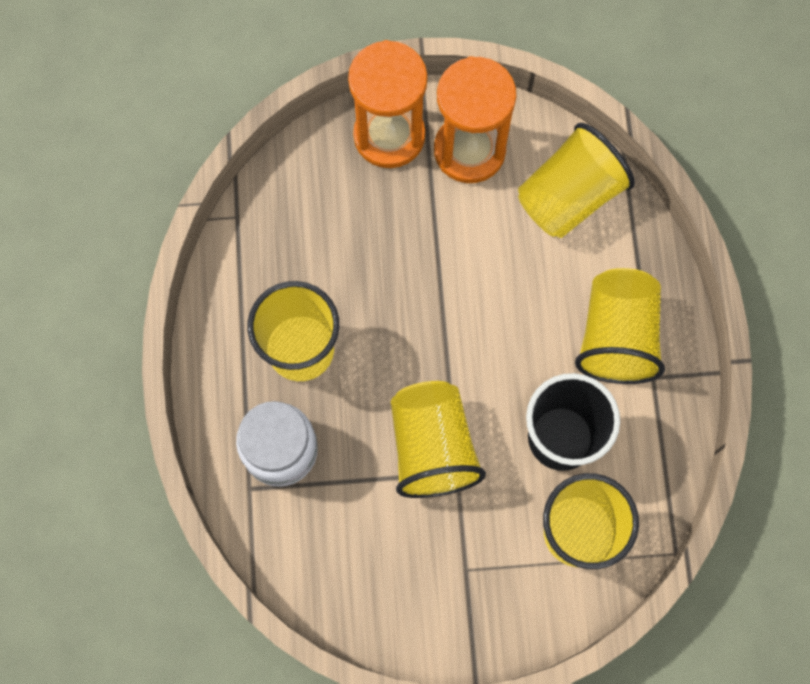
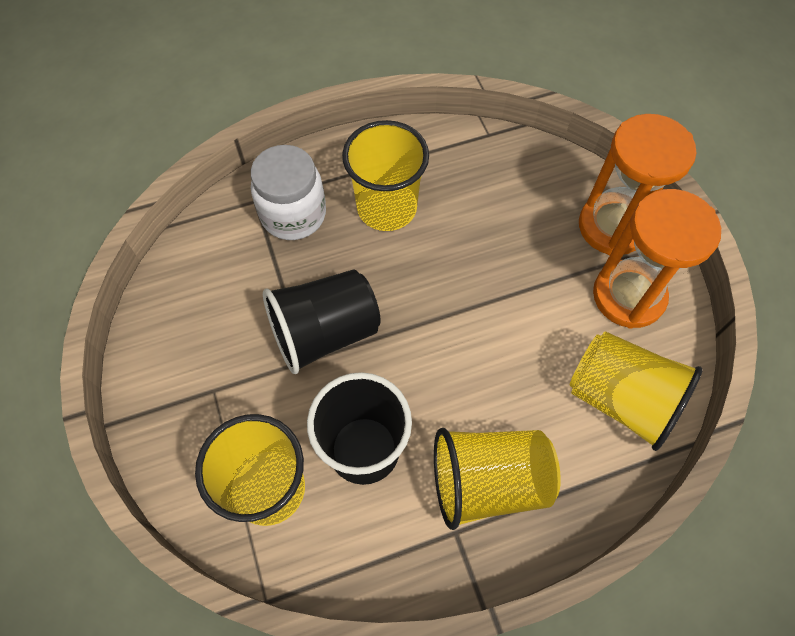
camera: 75 degrees right, 10 degrees down
(432, 447) = (325, 333): yellow cup -> black cup

